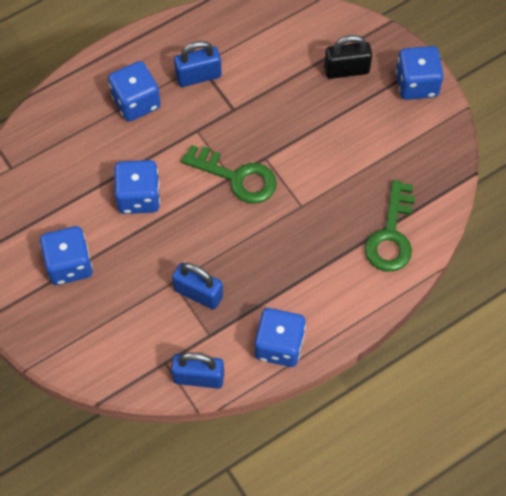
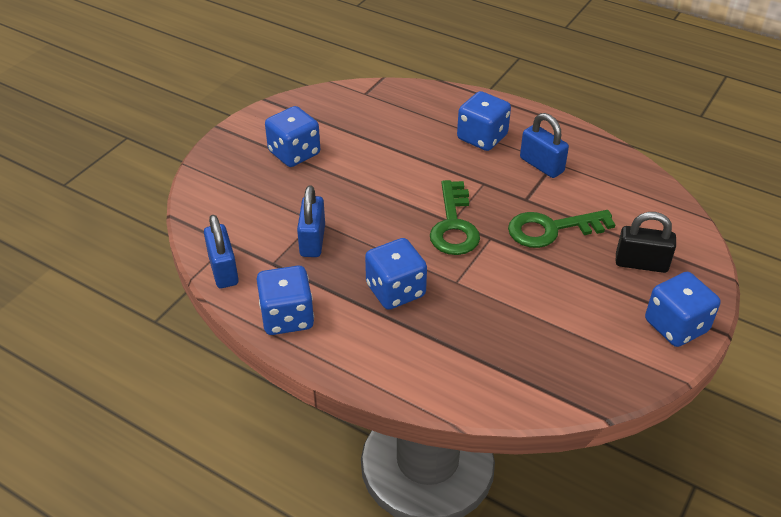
camera: 65 degrees right, 20 degrees down
(138, 197) = (387, 170): blue dice -> blue dice (395, 290)
(346, 70) = (641, 263): black padlock -> black padlock turned 45 degrees counterclockwise
(391, 235) = (472, 366): green key -> green key (552, 229)

